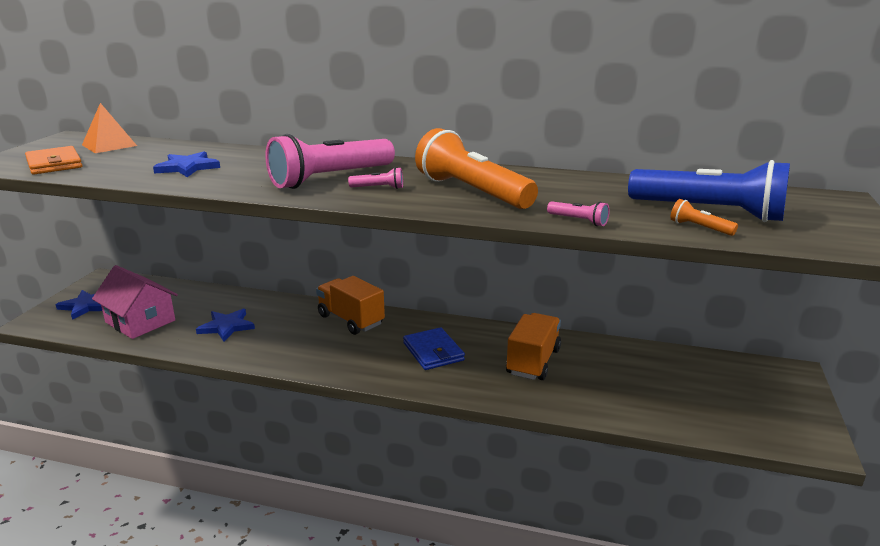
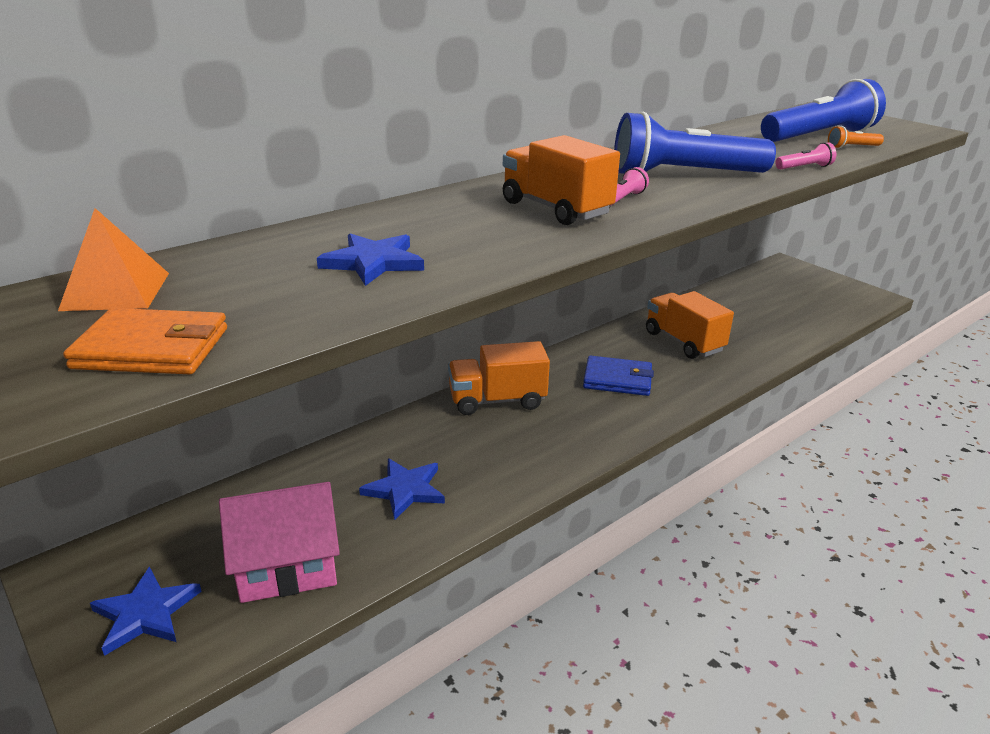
camera: 55 degrees left, 5 degrees up
(330, 178) = (555, 209): pink flashlight -> orange truck
(472, 192) = (684, 175): orange flashlight -> blue flashlight

